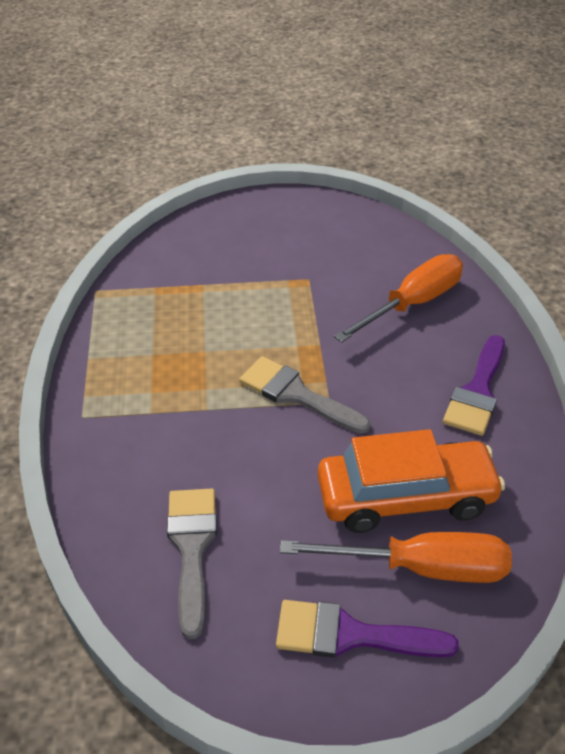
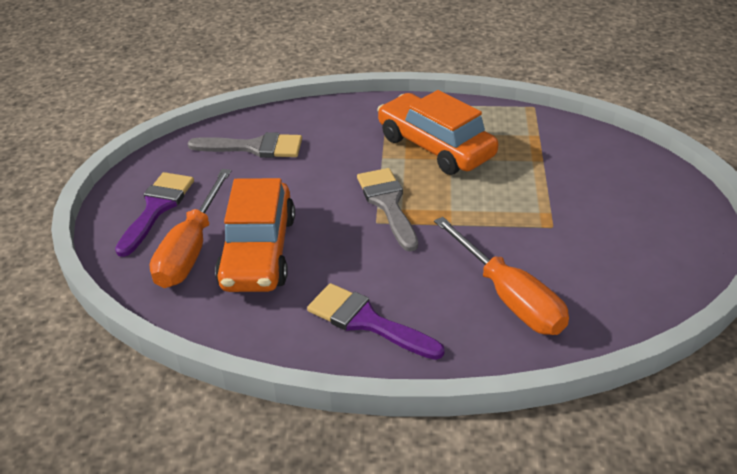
camera: 100 degrees right, 5 degrees down
(181, 364) = (435, 147): none -> orange car
(296, 394) = (388, 204): grey brush -> grey brush turned 60 degrees counterclockwise

